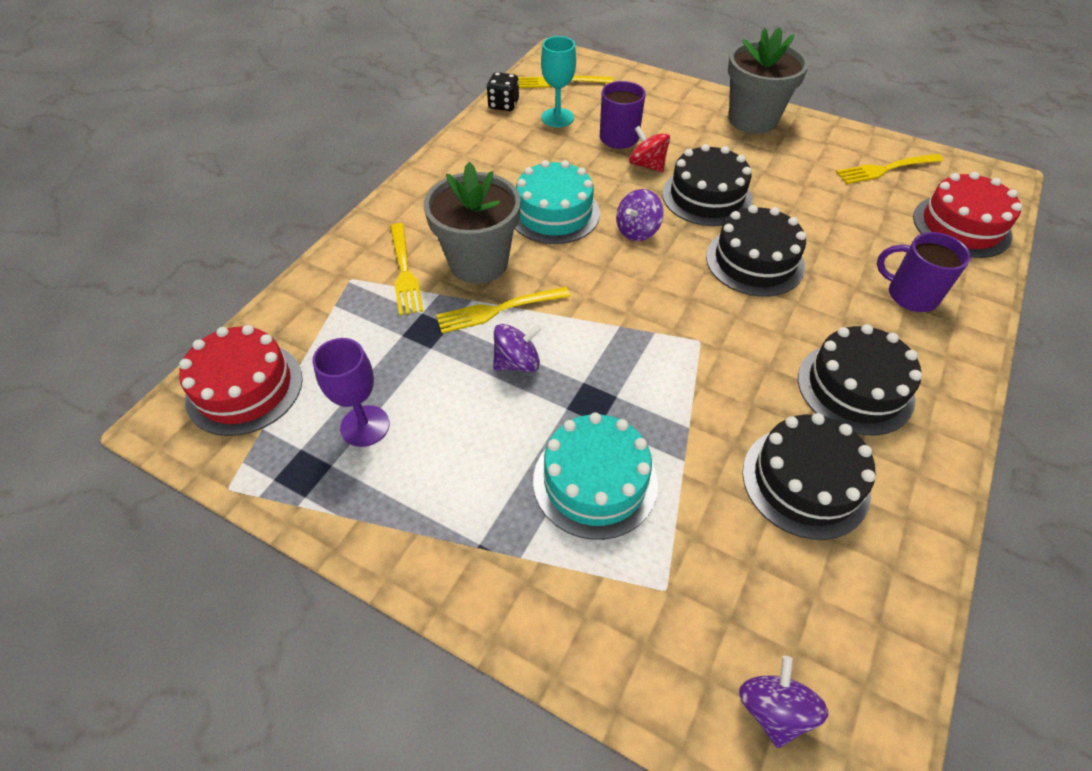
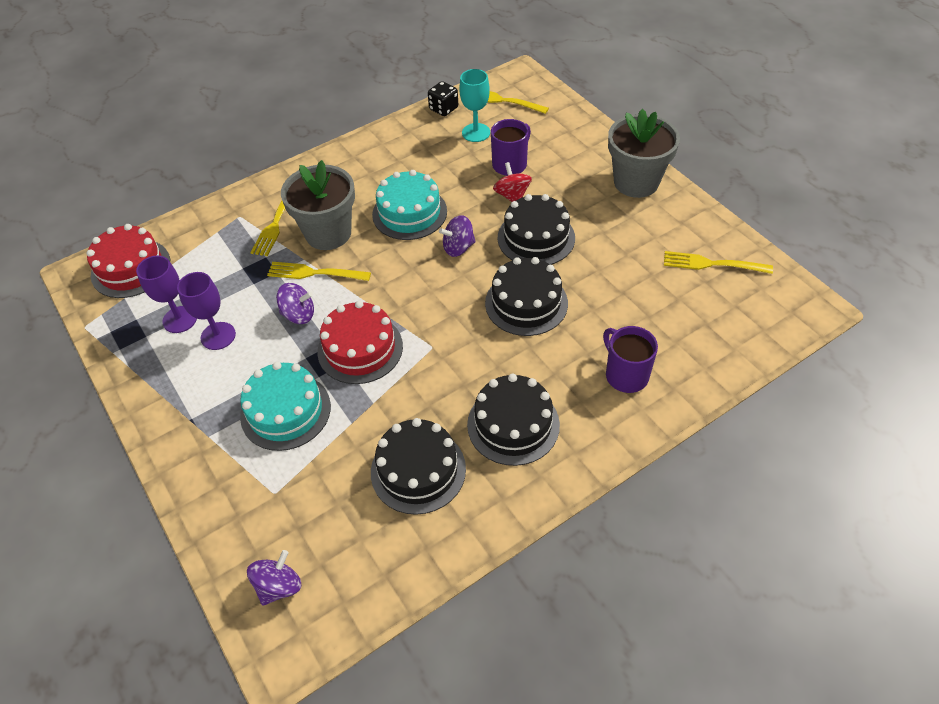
camera: 30 degrees right, 0 degrees up
(434, 426) = (218, 336): none -> purple goblet
(961, 226) = (730, 336): red cake -> red cake (360, 348)

